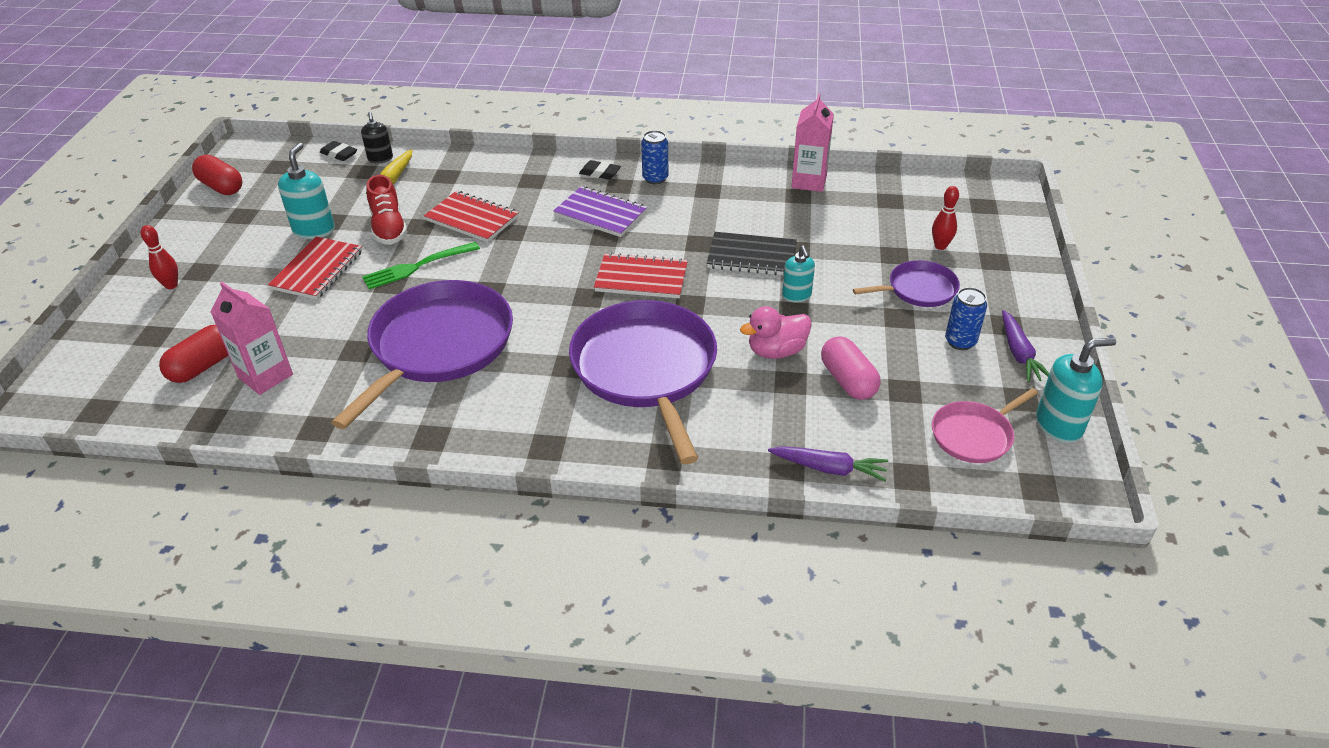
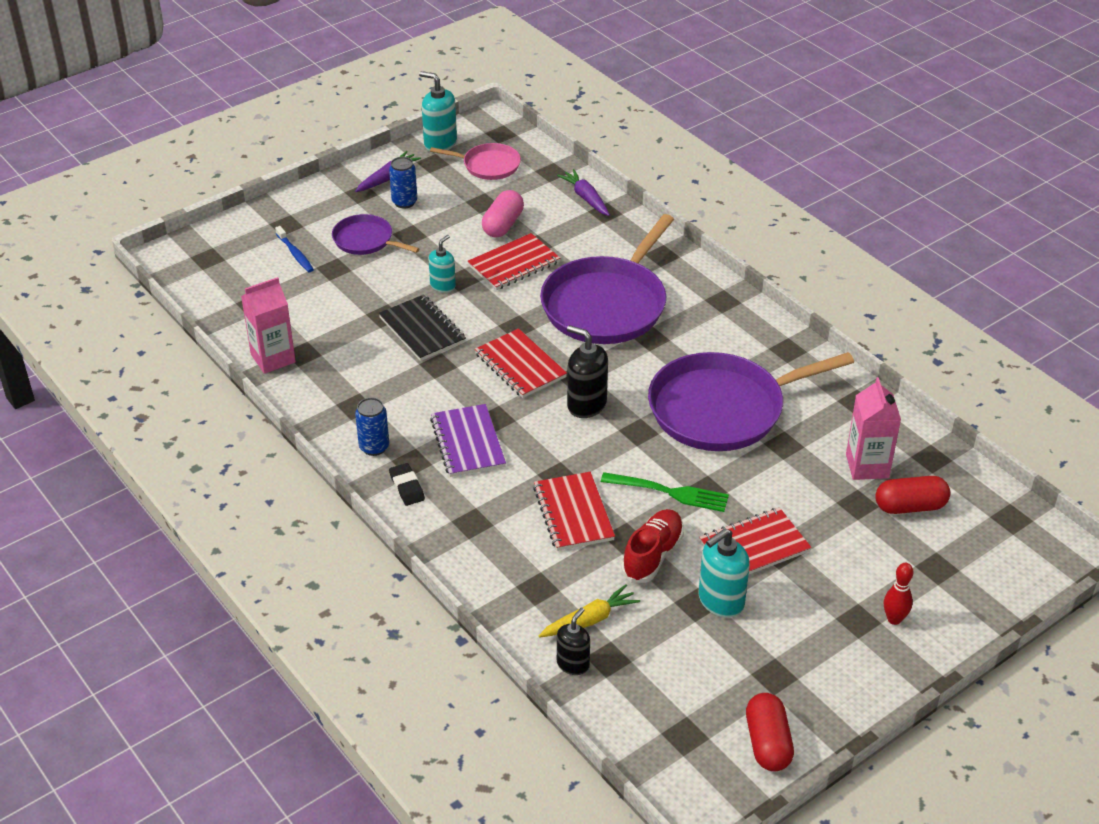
camera: 135 degrees left, 0 degrees up
(339, 154) = (607, 707): black eraser -> none
(552, 283) = (586, 405): none -> black soap dispenser
(776, 351) = (514, 264): pink duck -> red notebook
(940, 246) = (295, 254): red bowling pin -> blue toothbrush

